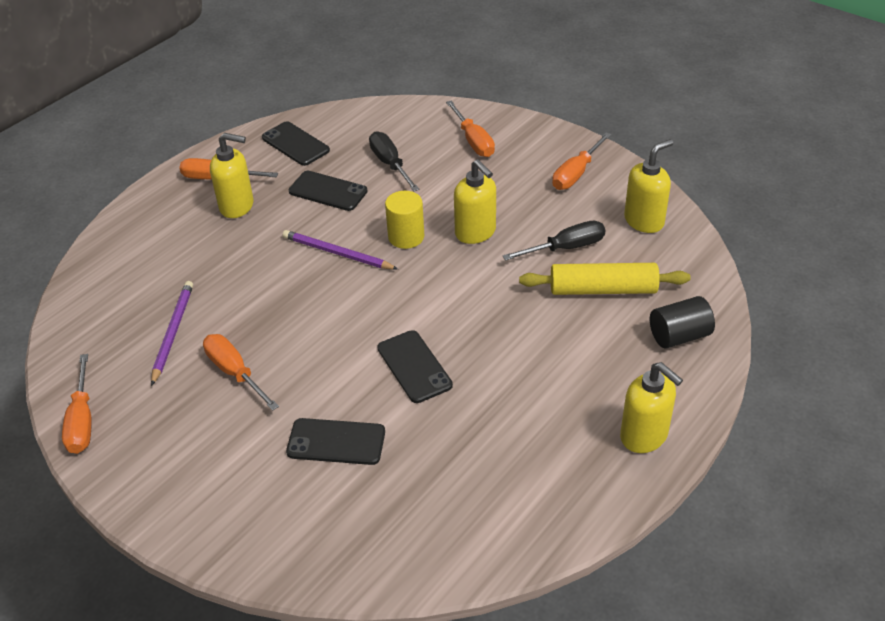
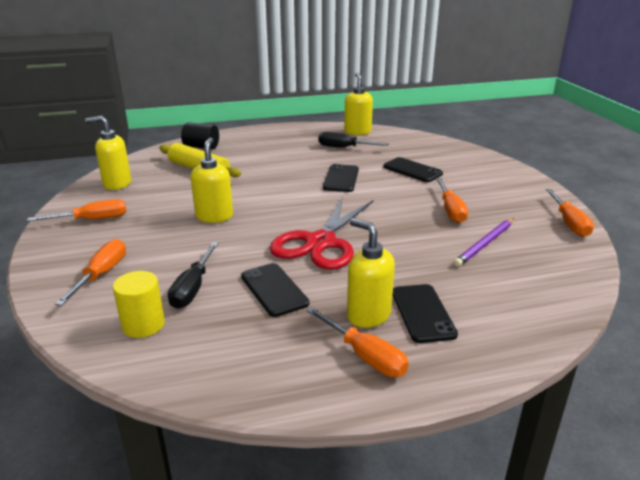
camera: 145 degrees left, 15 degrees down
(82, 421) = (569, 223): orange screwdriver -> orange screwdriver turned 150 degrees clockwise
(295, 144) = (245, 356): black phone -> black phone (422, 313)
(337, 253) = (320, 242): purple pencil -> red scissors
(406, 237) = (261, 232): yellow cylinder -> yellow cylinder (143, 325)
(566, 248) = (180, 190): black screwdriver -> black screwdriver (344, 147)
(644, 436) = (273, 133): yellow soap dispenser -> yellow soap dispenser (357, 132)

